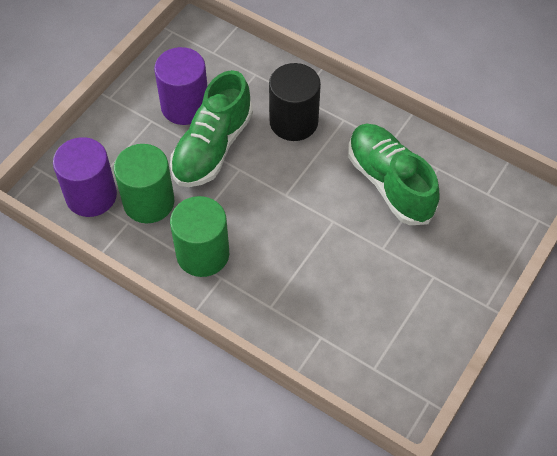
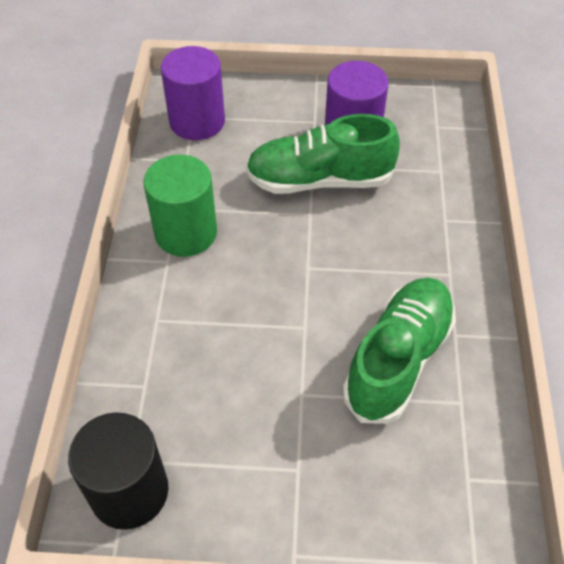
camera: 60 degrees right, 5 degrees down
(148, 202) = (219, 164): green cylinder -> none
(293, 122) = (407, 230): black cylinder -> black cylinder (129, 491)

